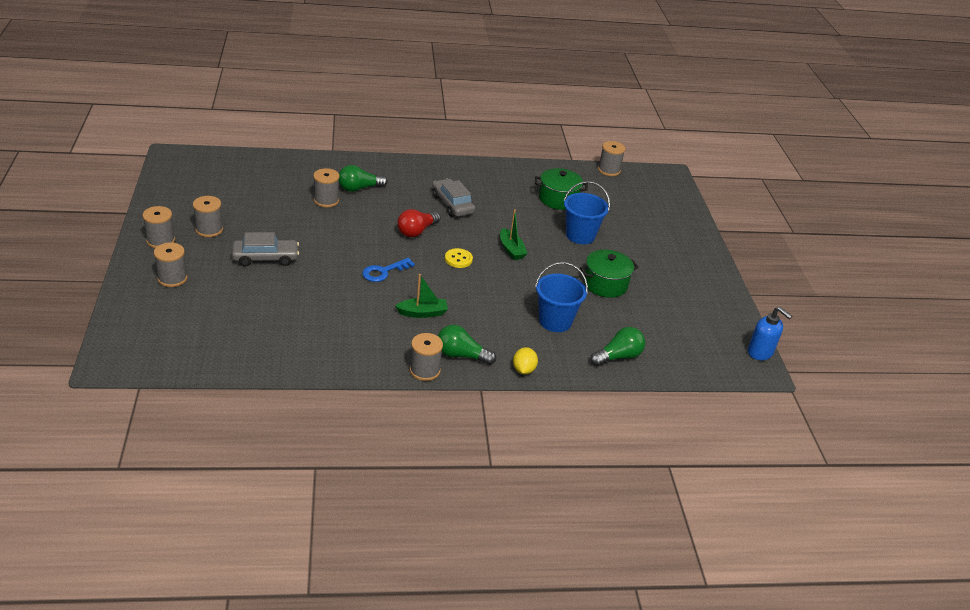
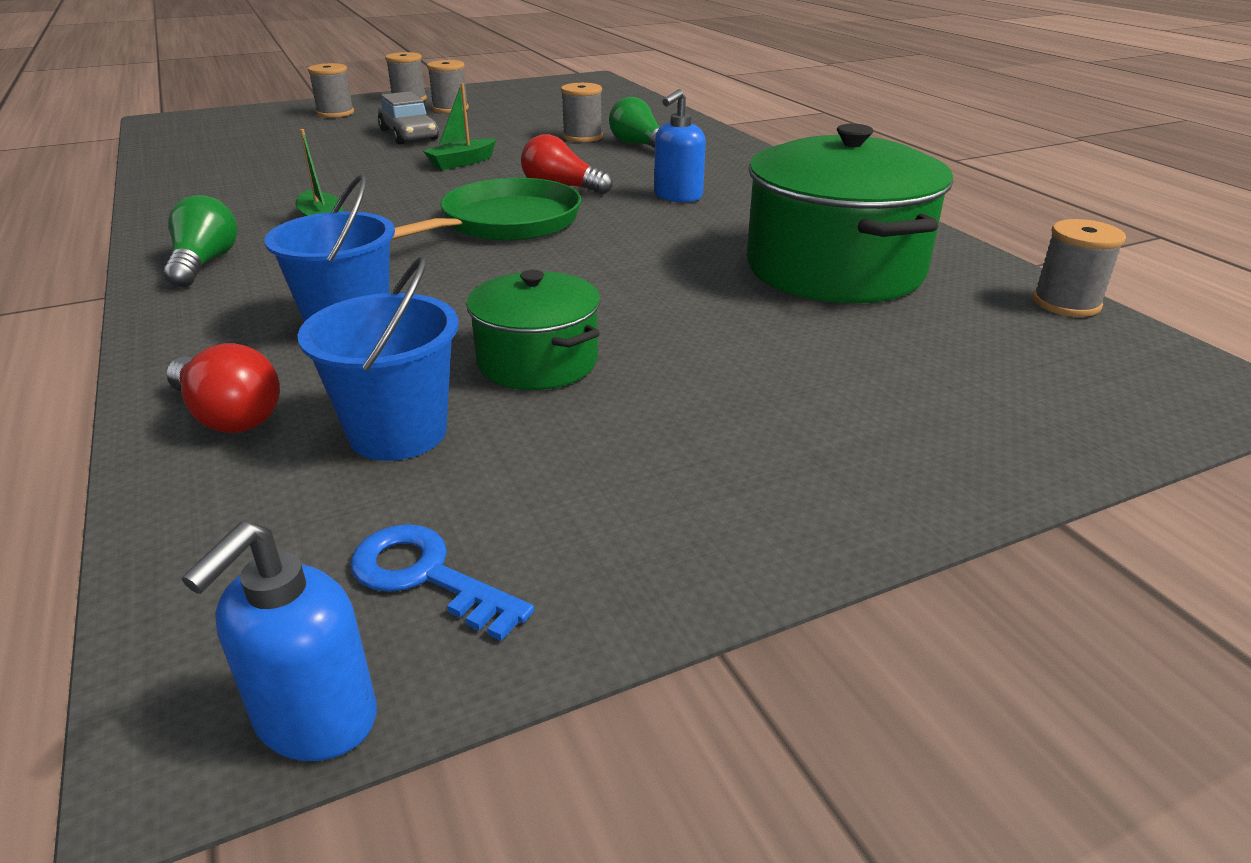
camera: 75 degrees right, 5 degrees down
(383, 272) = (424, 187): blue key -> blue key (426, 576)
(425, 370) = (156, 246): grey spool -> none
(452, 204) = (677, 196): grey car -> blue soap dispenser
(458, 259) = (505, 223): yellow button -> green pan
(511, 250) = (580, 255): green boat -> green boat (462, 162)
(523, 370) = (164, 318): yellow lemon -> none
(558, 199) = (834, 269): green pot -> green pot, size x1.79
(580, 235) = (717, 308): blue bucket -> blue bucket (398, 432)
(618, 356) = (229, 415): green light bulb -> red light bulb

